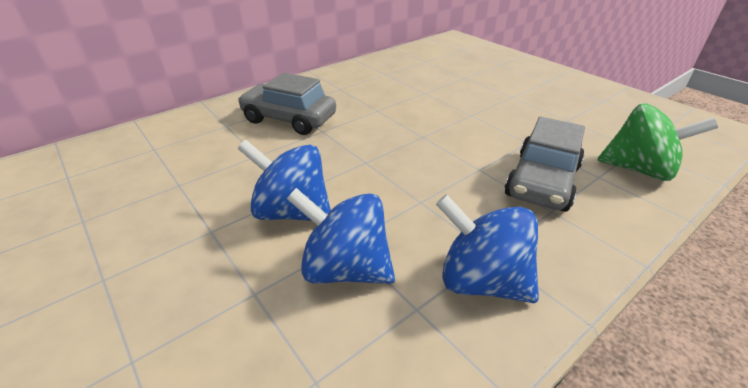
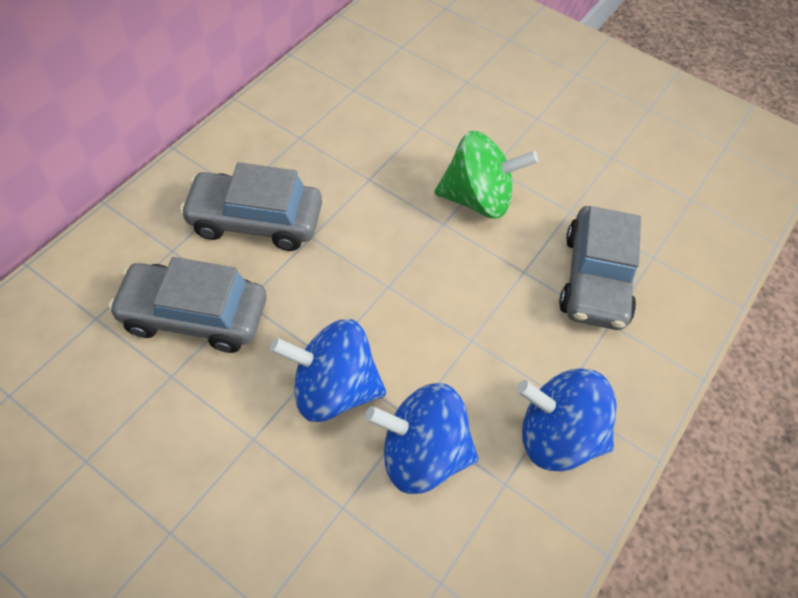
camera: 20 degrees left, 20 degrees up
(218, 157) = (195, 315): none -> grey car
(639, 170) = (693, 237): green spinning top -> green spinning top (478, 199)

